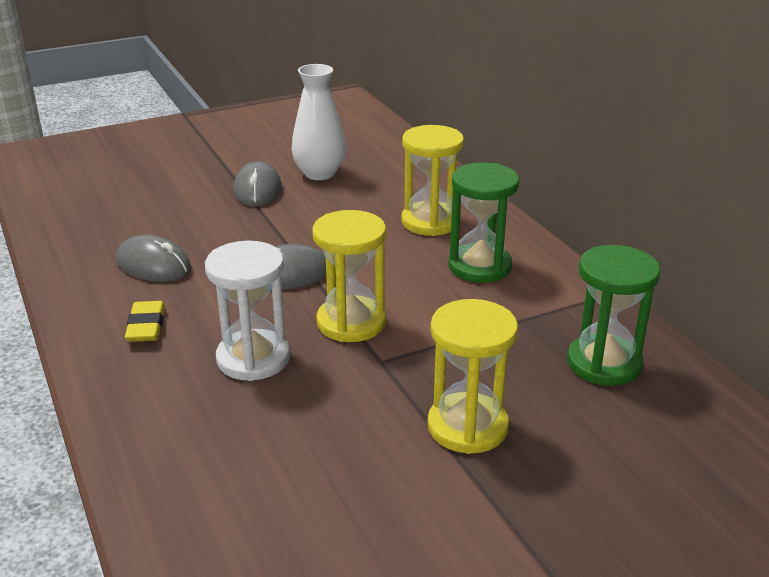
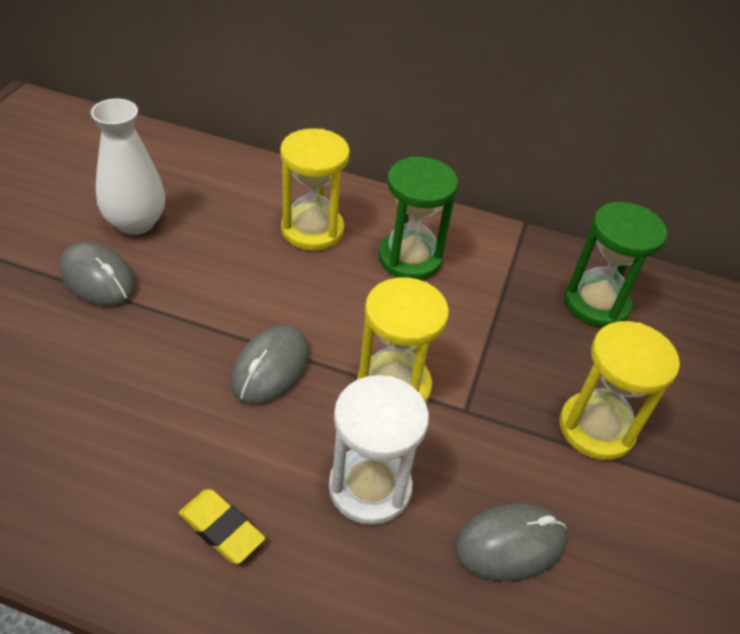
camera: 50 degrees left, 15 degrees up
(154, 265) = (119, 447): grey mouse -> grey mouse (510, 544)

